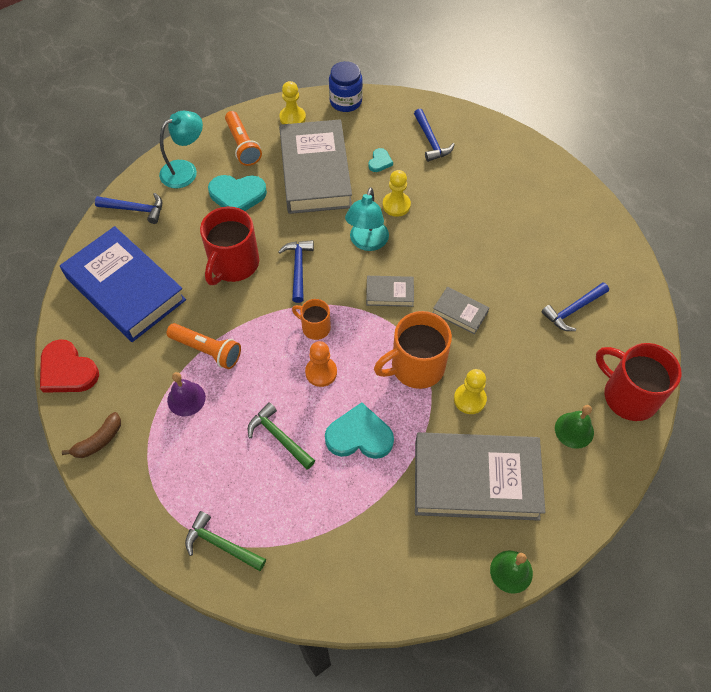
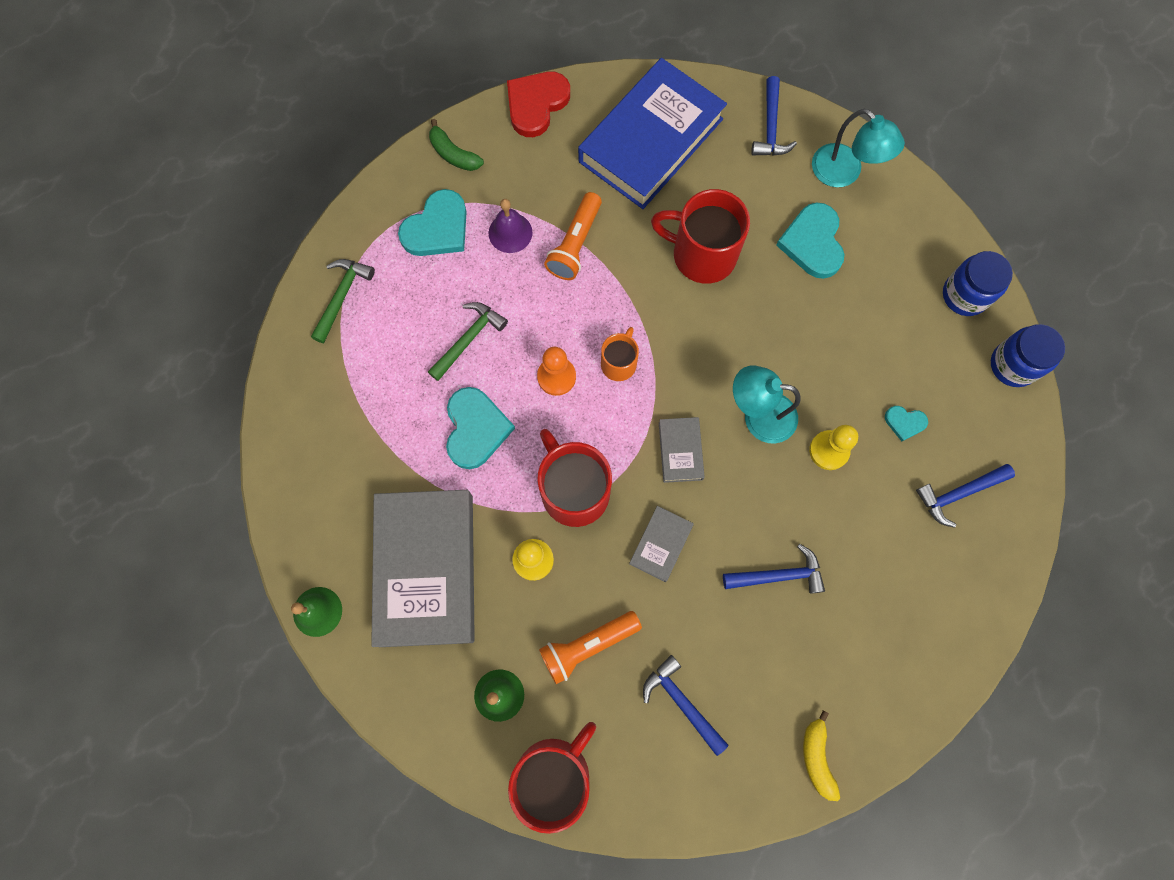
camera: 85 degrees right, 15 degrees up
(98, 441) = (453, 154): brown banana -> green banana
(169, 458) = (437, 228): none -> turquoise heart
(242, 145) = (900, 237): orange flashlight -> orange flashlight (587, 645)
(292, 118) = (965, 295): yellow pawn -> blue jar
(298, 268) = (705, 333): blue hammer -> blue hammer (778, 575)
(315, 172) = (869, 337): grey book -> none
(416, 367) = (574, 490): orange mug -> red mug
(604, 237) = (817, 757): none -> yellow banana

